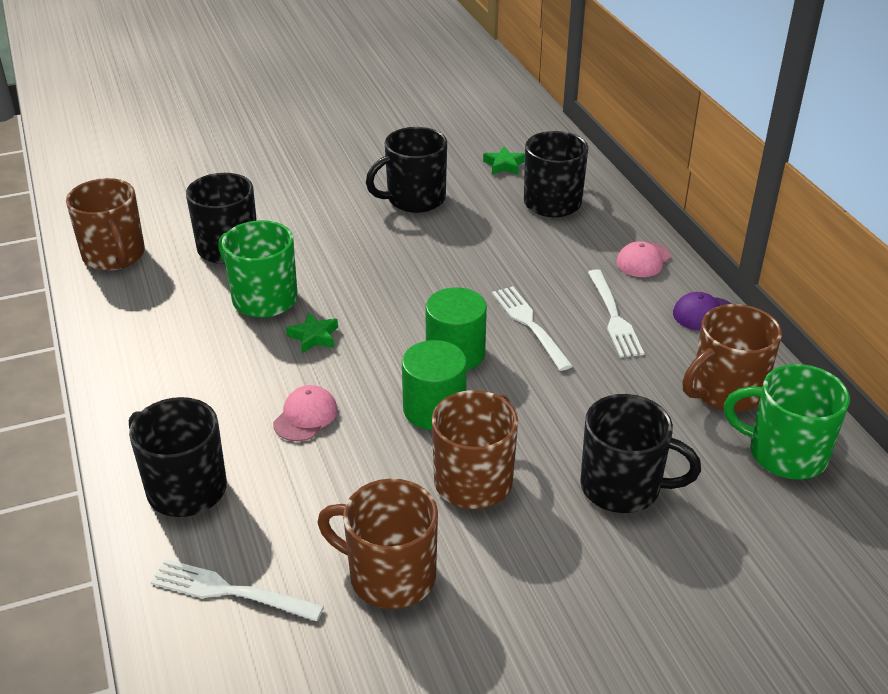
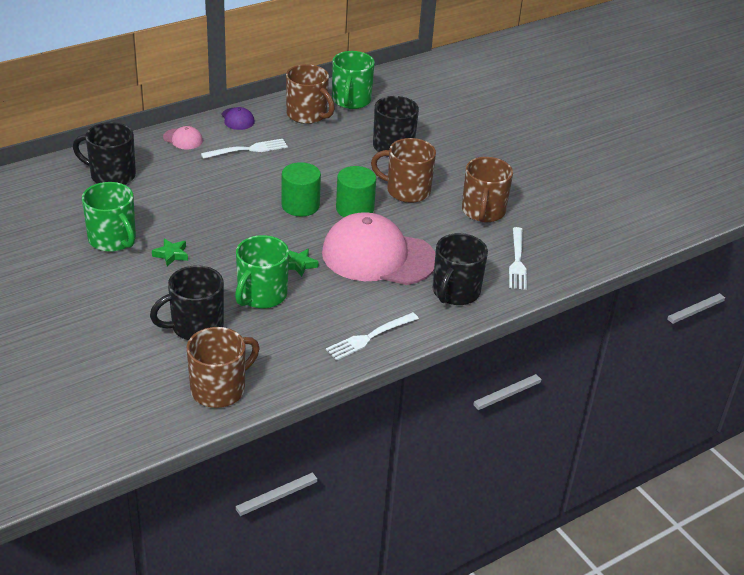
camera: 105 degrees left, 0 degrees up
(305, 416) = (378, 256): pink cap -> pink cap, size x2.49
(414, 199) = (113, 240): black mug -> green mug
(504, 165) = (56, 200): green star -> green star (171, 255)
(529, 325) = (264, 179): white fork -> white fork (370, 337)

